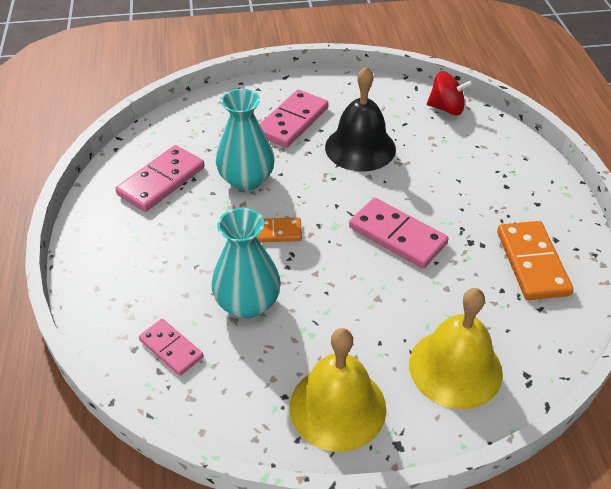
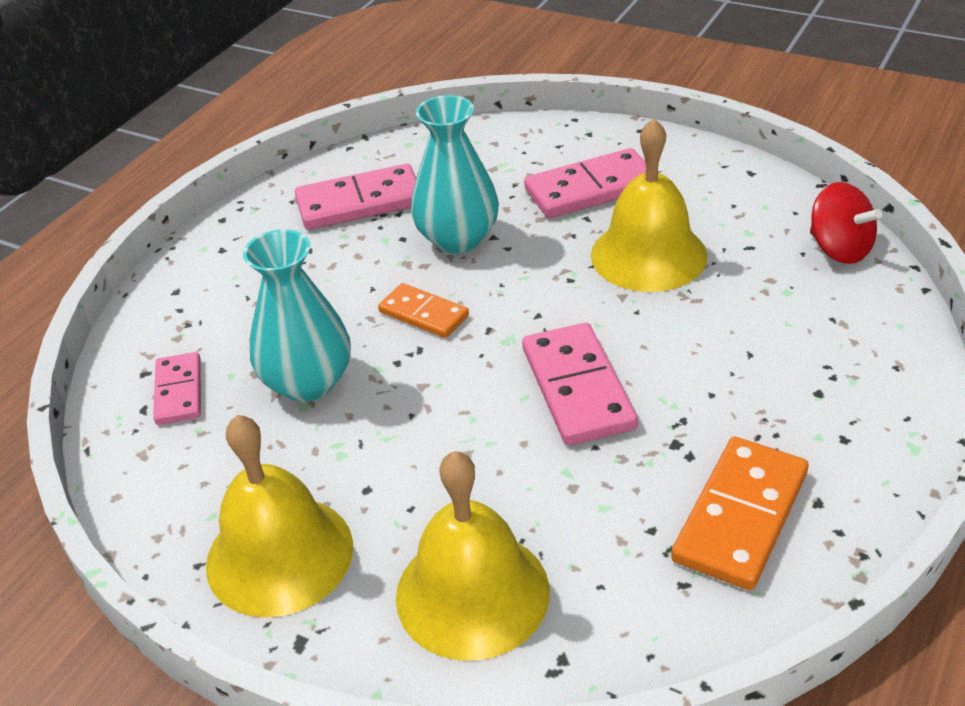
camera: 40 degrees right, 5 degrees down
(360, 147) = (648, 255): black bell -> yellow bell

